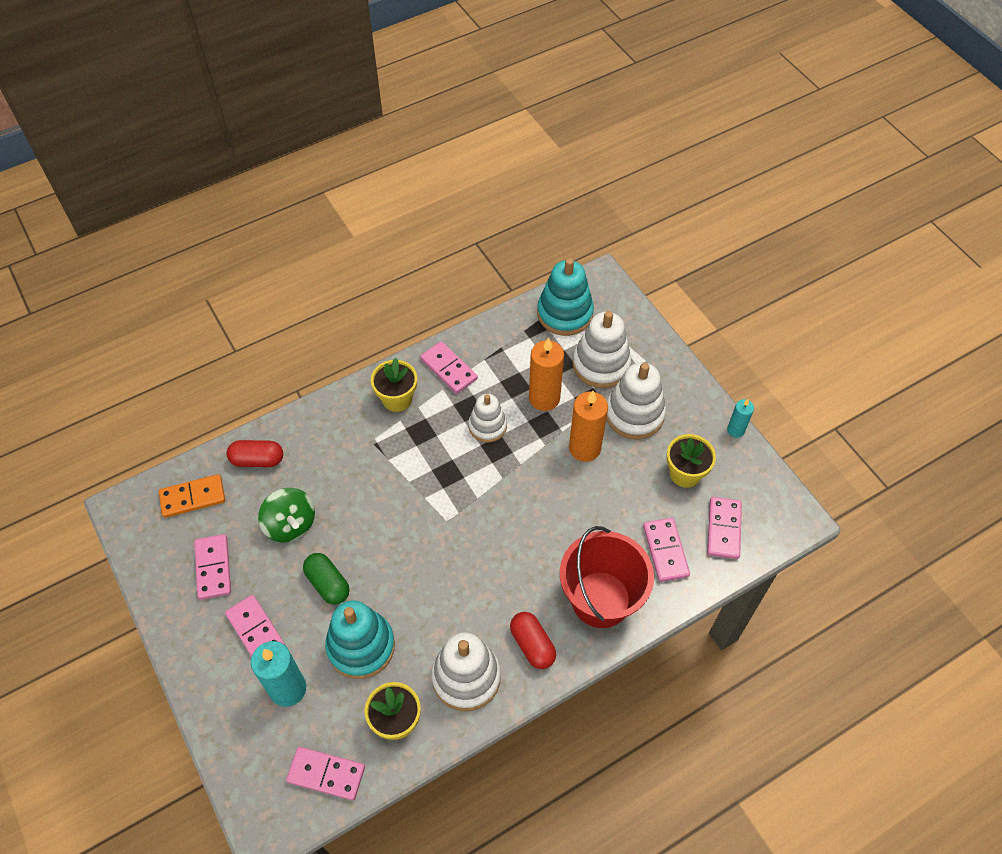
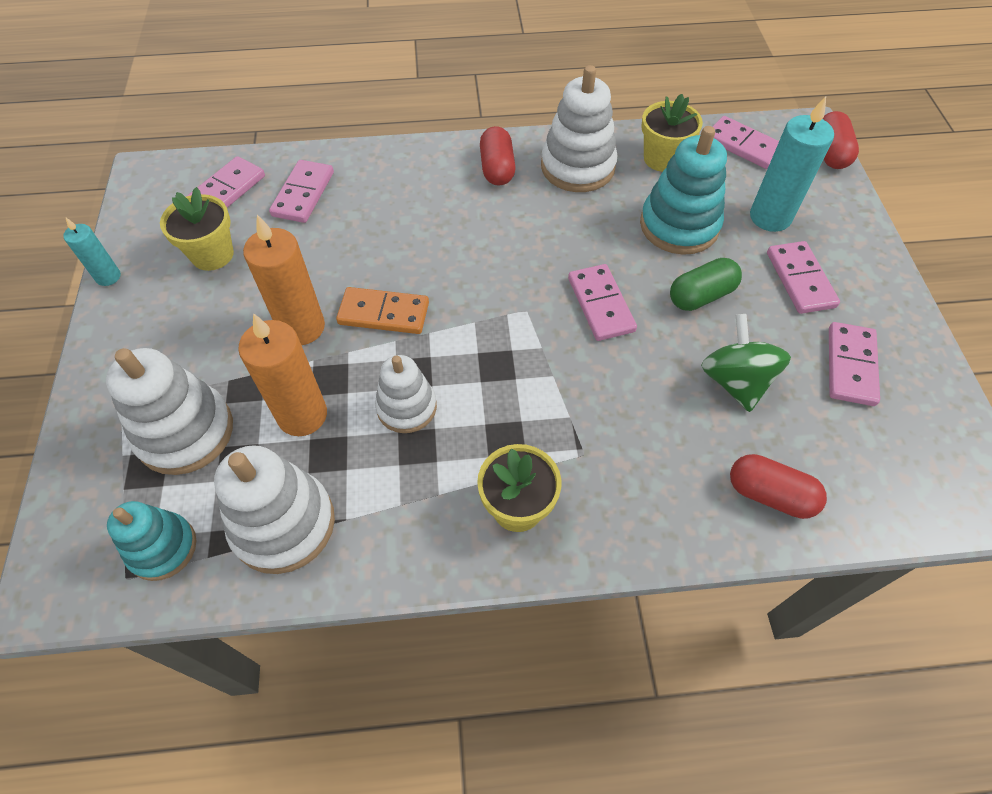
camera: 155 degrees left, 0 degrees up
(193, 497) = (879, 474): orange domino -> orange domino (384, 313)
(242, 801) = (830, 153): none -> red capsule
(328, 584) = (701, 296): green capsule -> green capsule turned 75 degrees clockwise
(449, 369) = (410, 525): pink domino -> pink domino (600, 305)
(565, 313) = (162, 548): turquoise stacking toy -> turquoise stacking toy, size x0.64
(601, 599) = (403, 179): red bucket -> none
(634, 414) = (205, 344): white stacking toy -> white stacking toy (283, 524)

